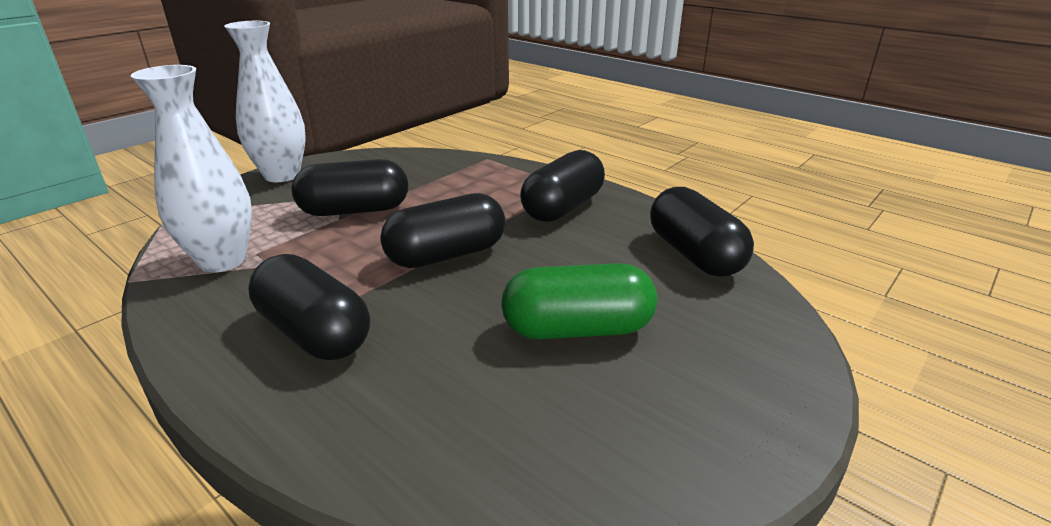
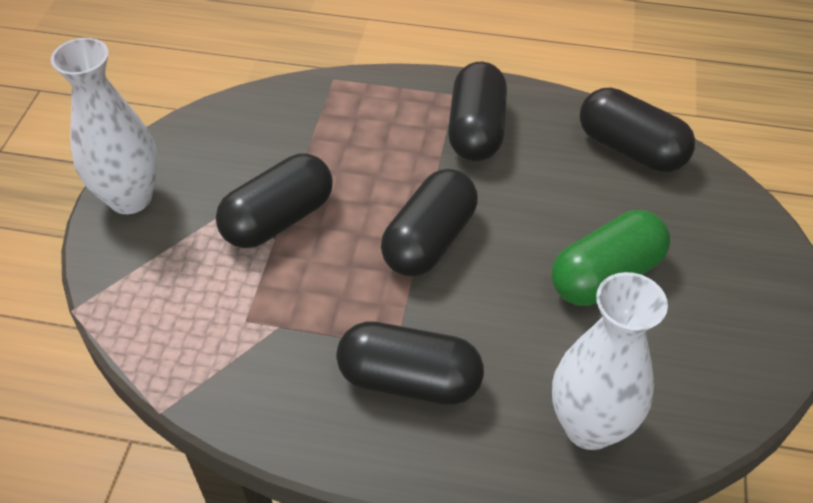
camera: 30 degrees left, 20 degrees up
(222, 260) = (224, 344): white vase -> white vase (589, 426)

